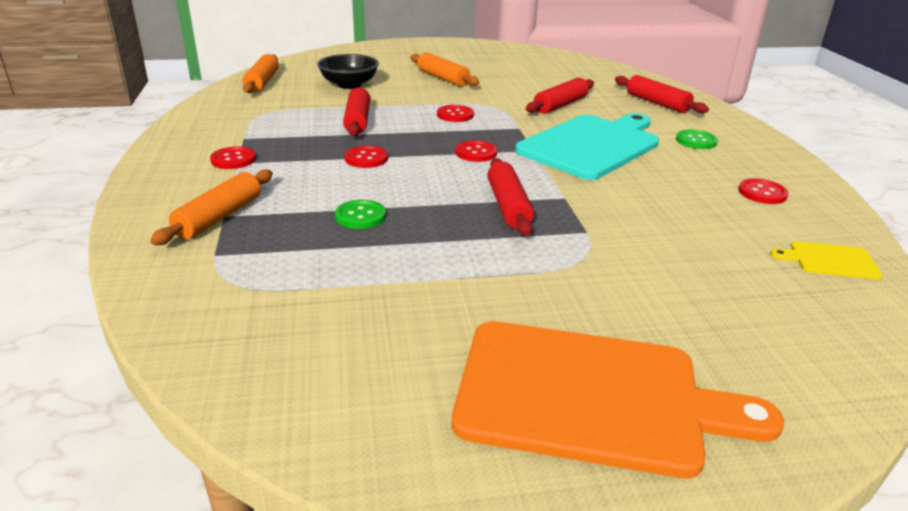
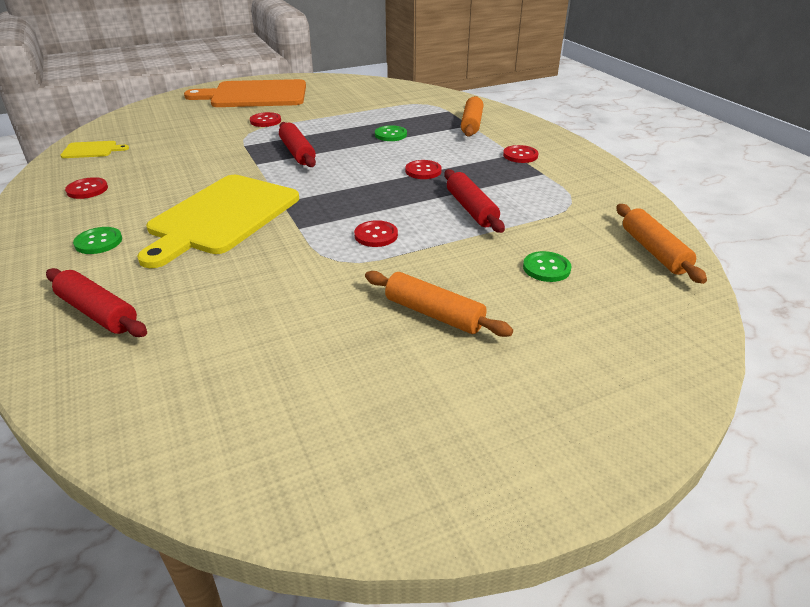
camera: 165 degrees right, 5 degrees up
(349, 85) = (546, 268): black bowl -> green button
(476, 153) = (334, 190): red button -> red button (265, 121)
(560, 105) = (247, 279): red rolling pin -> none
(592, 145) = (221, 216): turquoise cutting board -> yellow cutting board

